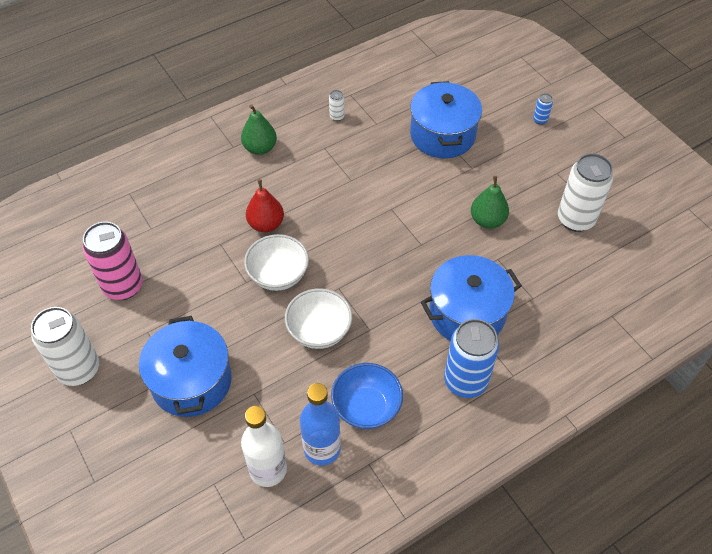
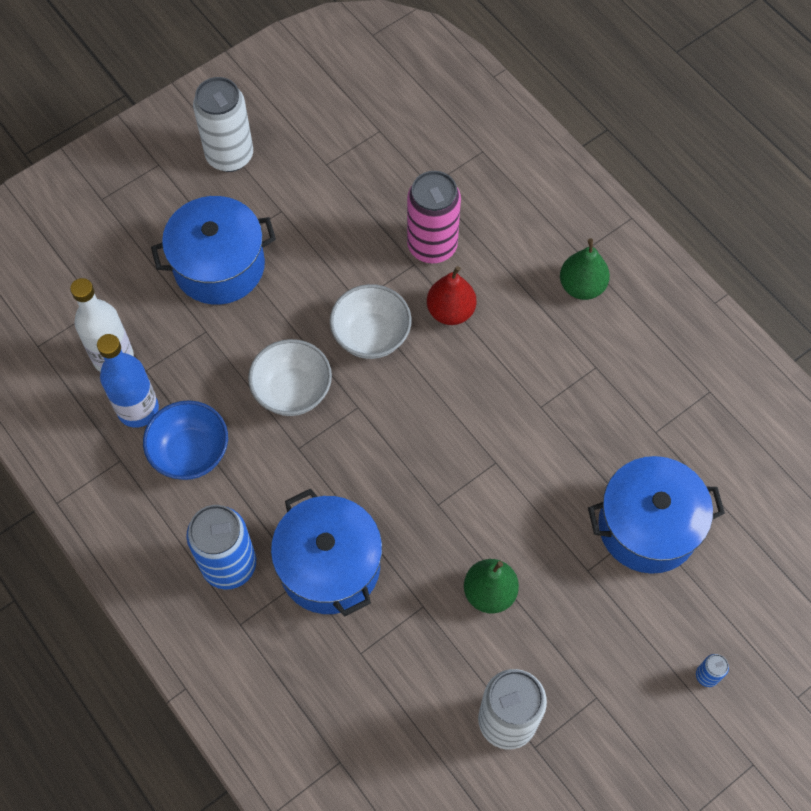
camera: 85 degrees right, 10 degrees up
(123, 286) = (341, 174): pink can -> pink can (432, 246)
(337, 116) = (659, 377): white can -> none

